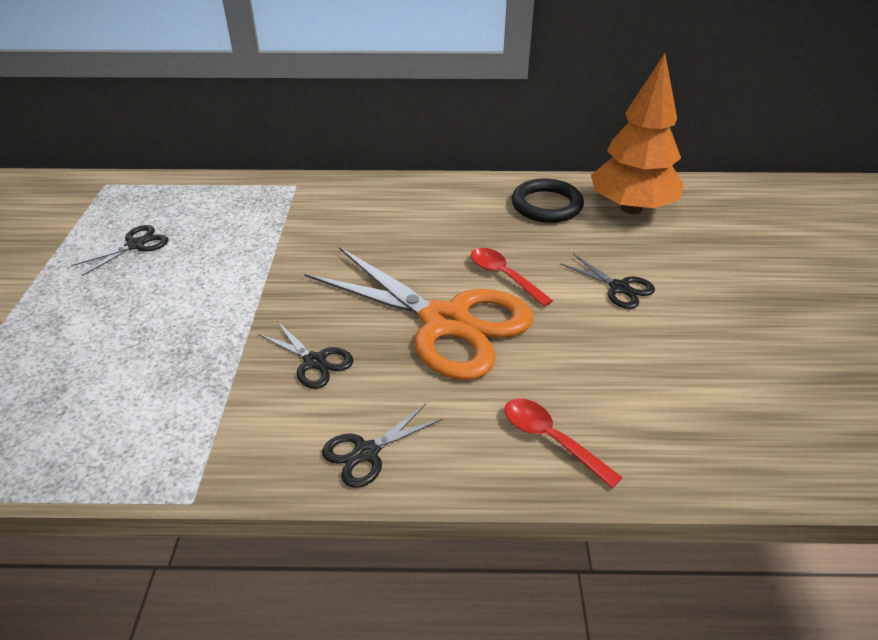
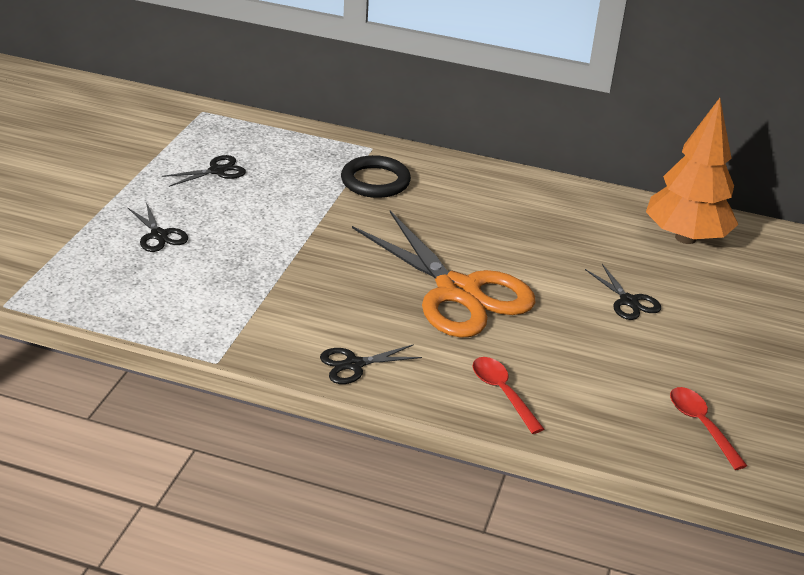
camera: 15 degrees right, 5 degrees down
(314, 361) = (337, 294): black scissors -> black scissors (159, 235)
(504, 276) = (528, 268): red spoon -> red spoon (701, 425)
(546, 205) = (602, 217): black ring -> black ring (375, 181)

